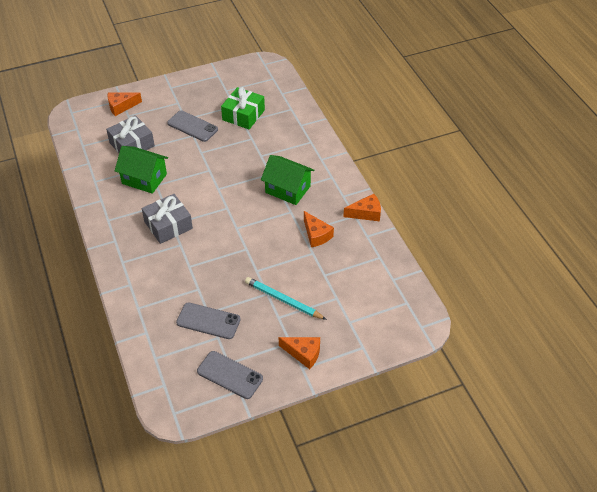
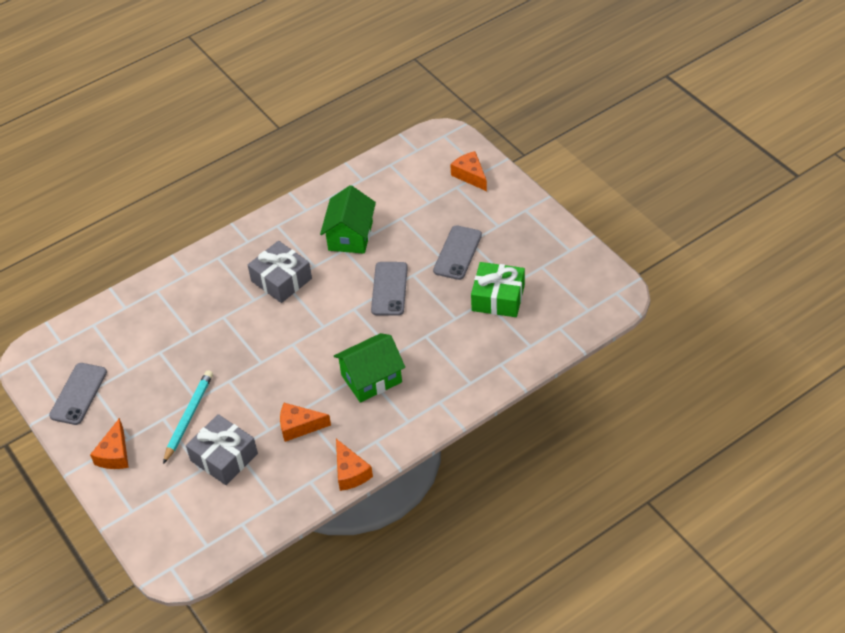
camera: 80 degrees right, 0 degrees up
(132, 144) = (405, 206): grey gift -> grey gift (224, 457)
(208, 321) = (148, 356): grey phone -> grey phone (389, 289)
(288, 189) = (371, 378): green house -> green house turned 45 degrees clockwise
(316, 235) = (299, 426): orange cheese -> orange cheese turned 45 degrees clockwise

